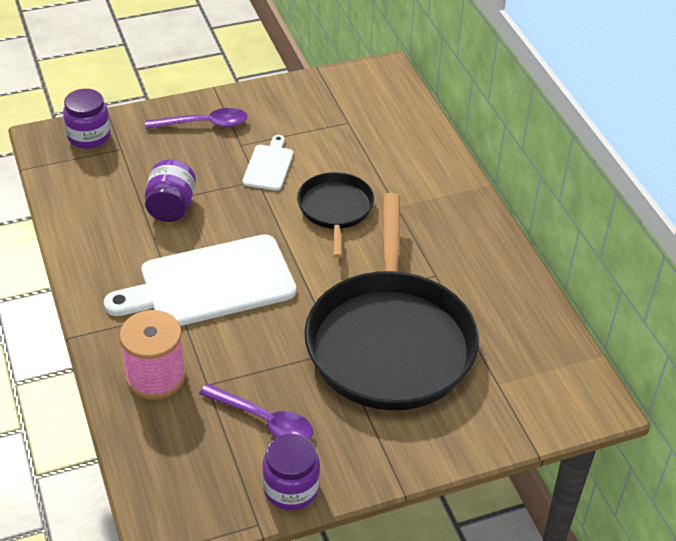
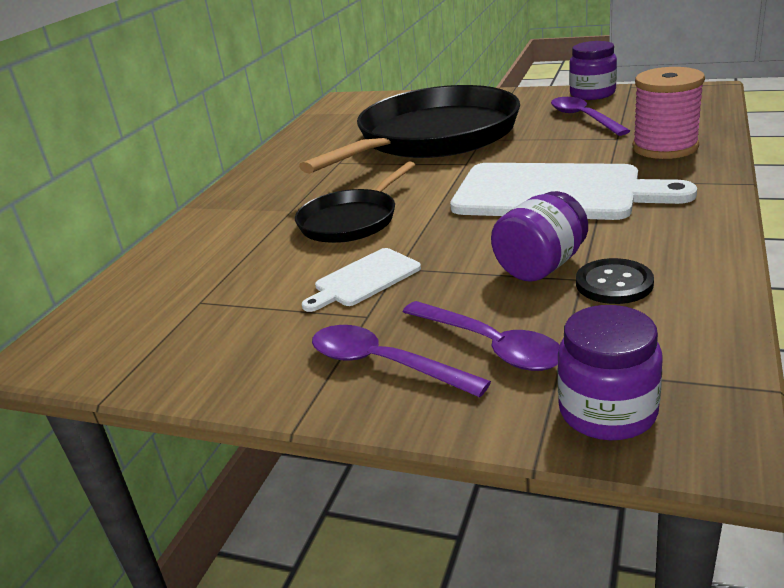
camera: 135 degrees left, 15 degrees down
(121, 207) = (614, 283): none -> black button
(161, 149) = (490, 345): none -> purple spoon

